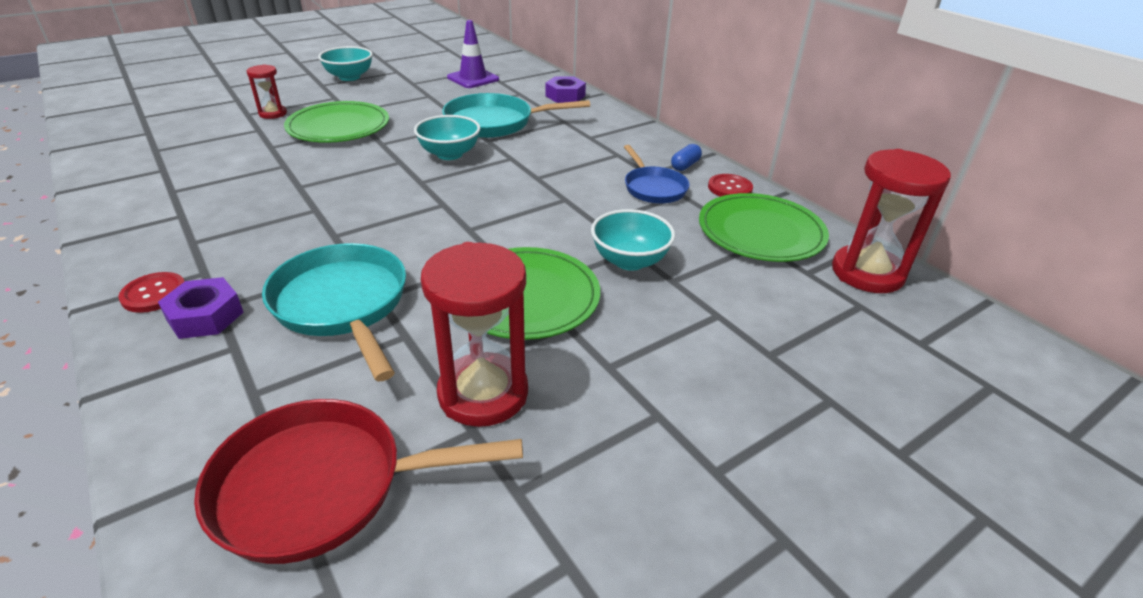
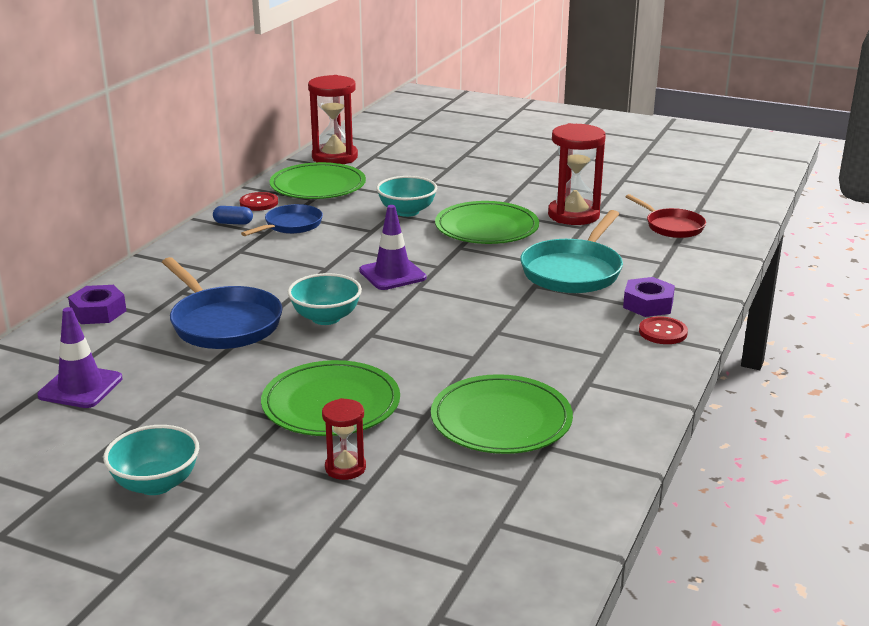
camera: 120 degrees left, 10 degrees down
(216, 167) = (501, 419): none -> green plate
(322, 486) = (672, 226): red pan -> red pan, size x0.62
(484, 201) = (392, 274): none -> purple traffic cone
(494, 123) = (223, 323): turquoise pan -> blue pan

